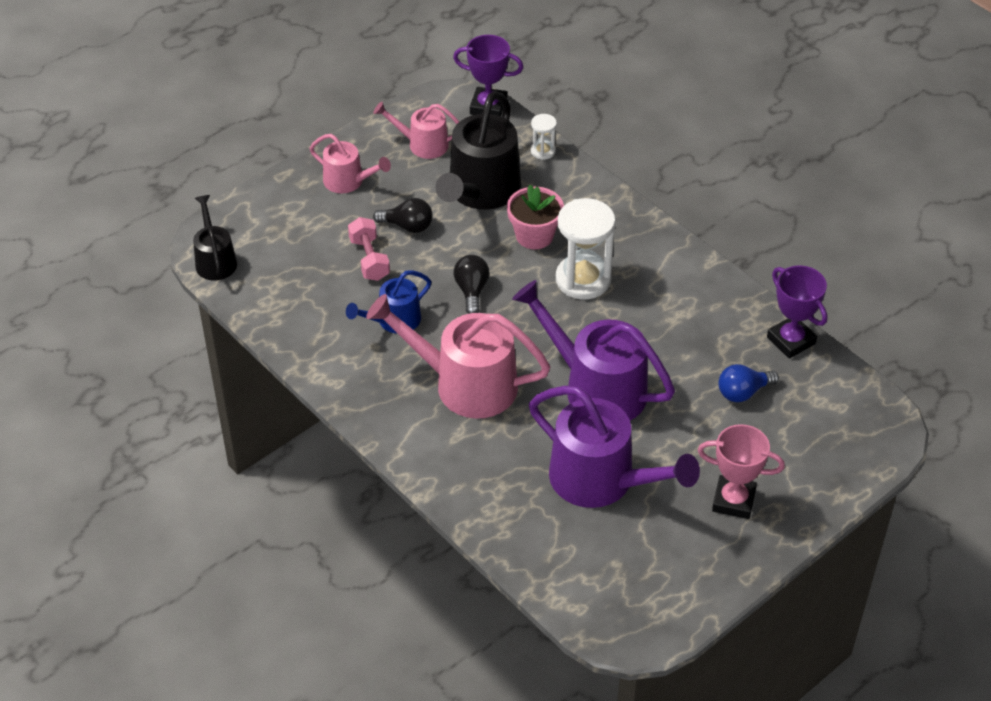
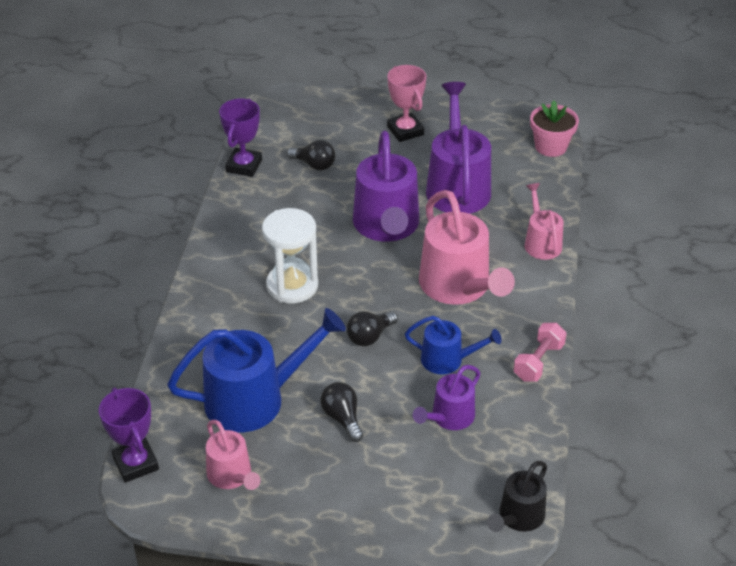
camera: 130 degrees left, 5 degrees down
(339, 283) = (449, 417): none -> purple watering can
(348, 181) = (331, 495): pink watering can -> pink watering can (541, 242)
(369, 259) = (404, 417): pink dumbbell -> pink dumbbell (538, 362)
(480, 191) = (254, 399): black watering can -> blue watering can
(534, 236) = (273, 337): pink flower pot -> pink flower pot (551, 147)
(543, 151) = (164, 390): white hourglass -> none
(743, 392) = (314, 165): blue light bulb -> black light bulb

